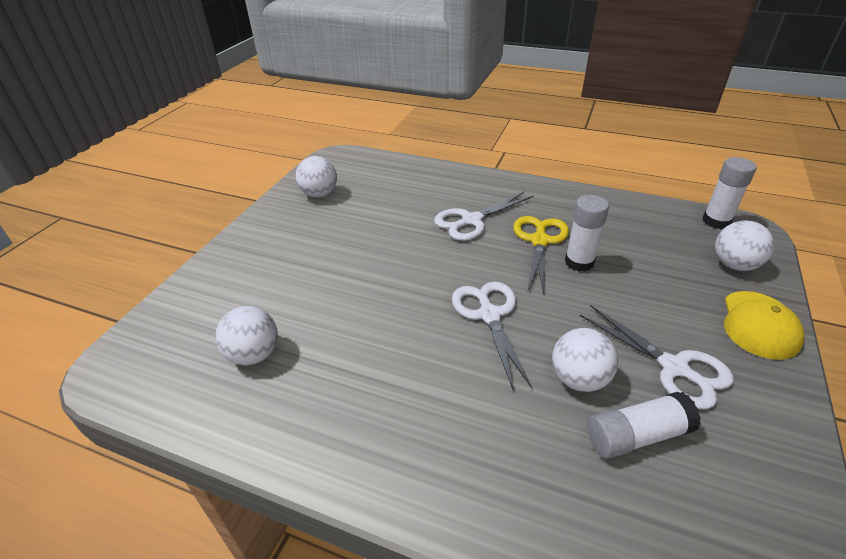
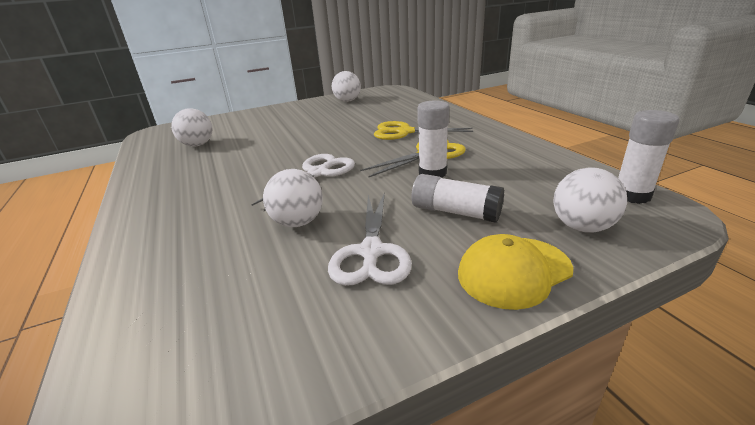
camera: 45 degrees right, 10 degrees down
(471, 220) = (405, 132): white scissors -> yellow scissors
(637, 435) = (265, 266): white glue stick -> white glue stick (455, 212)

